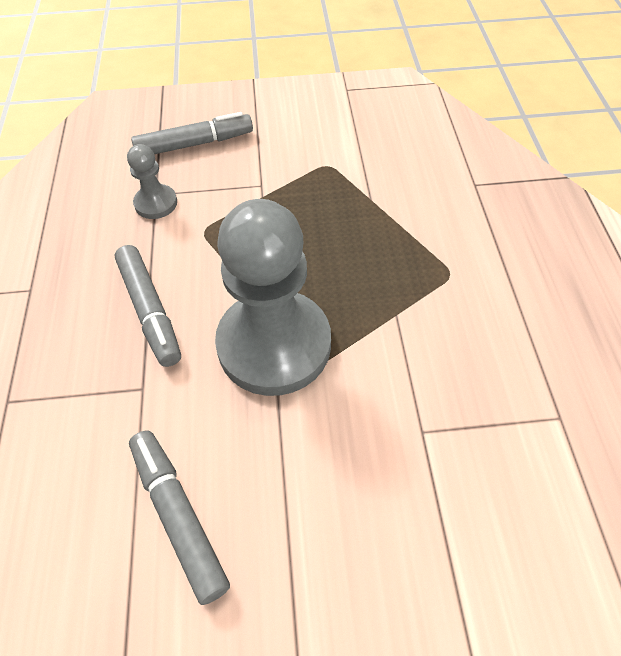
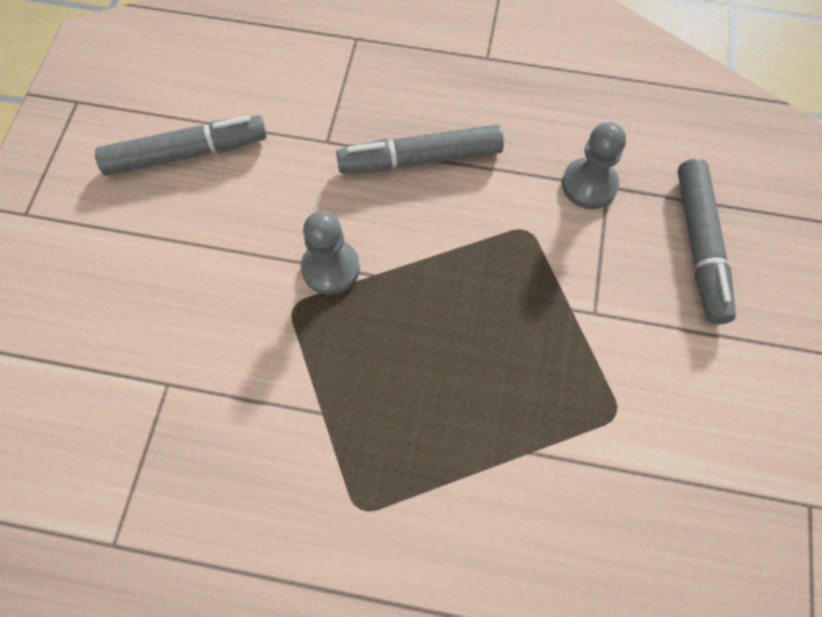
camera: 105 degrees right, 10 degrees up
(274, 344) = (330, 268): grey pawn -> grey pawn, size x0.45

